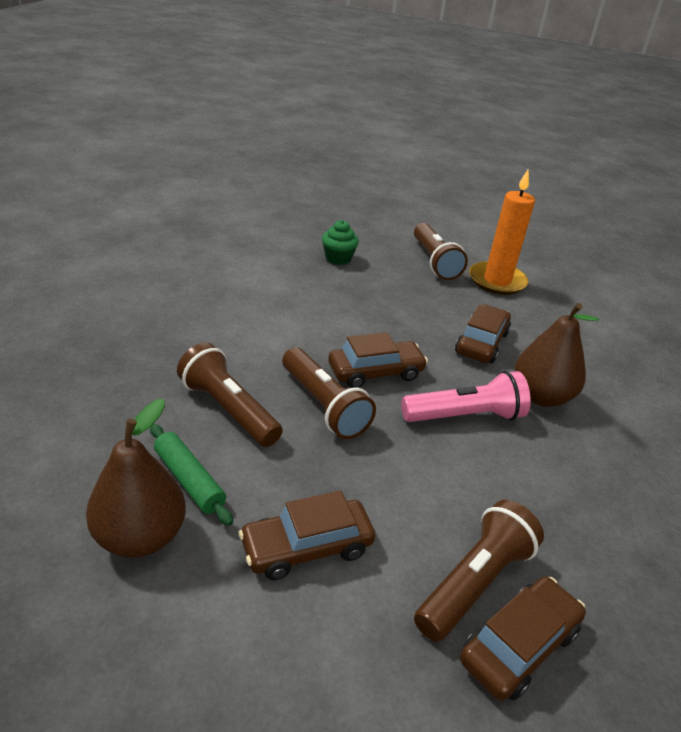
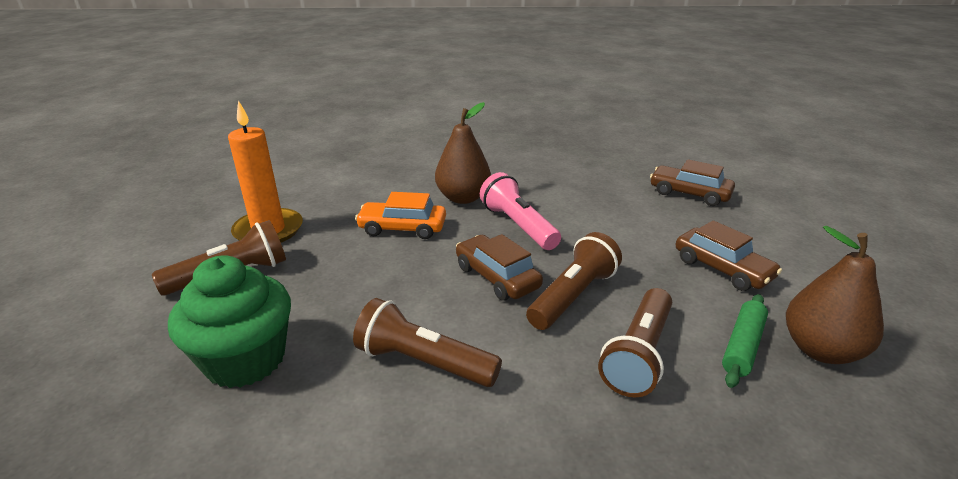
camera: 105 degrees left, 5 degrees down
(338, 258) = (245, 359): green cupcake -> green cupcake, size x1.86
(474, 582) = (668, 208): brown flashlight -> brown flashlight (424, 362)
(481, 343) = (402, 228): brown car -> orange car

